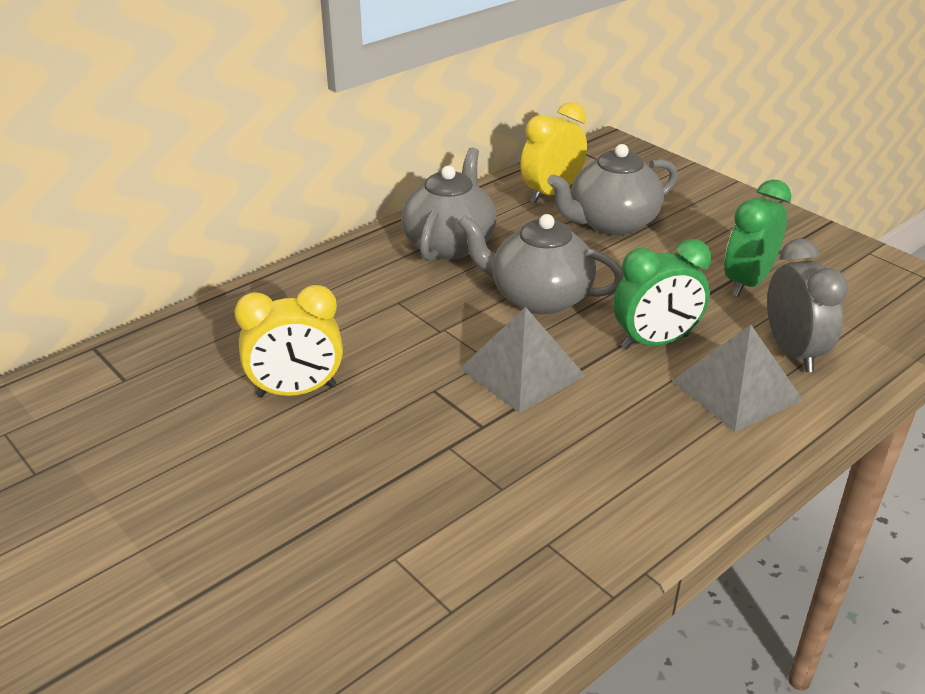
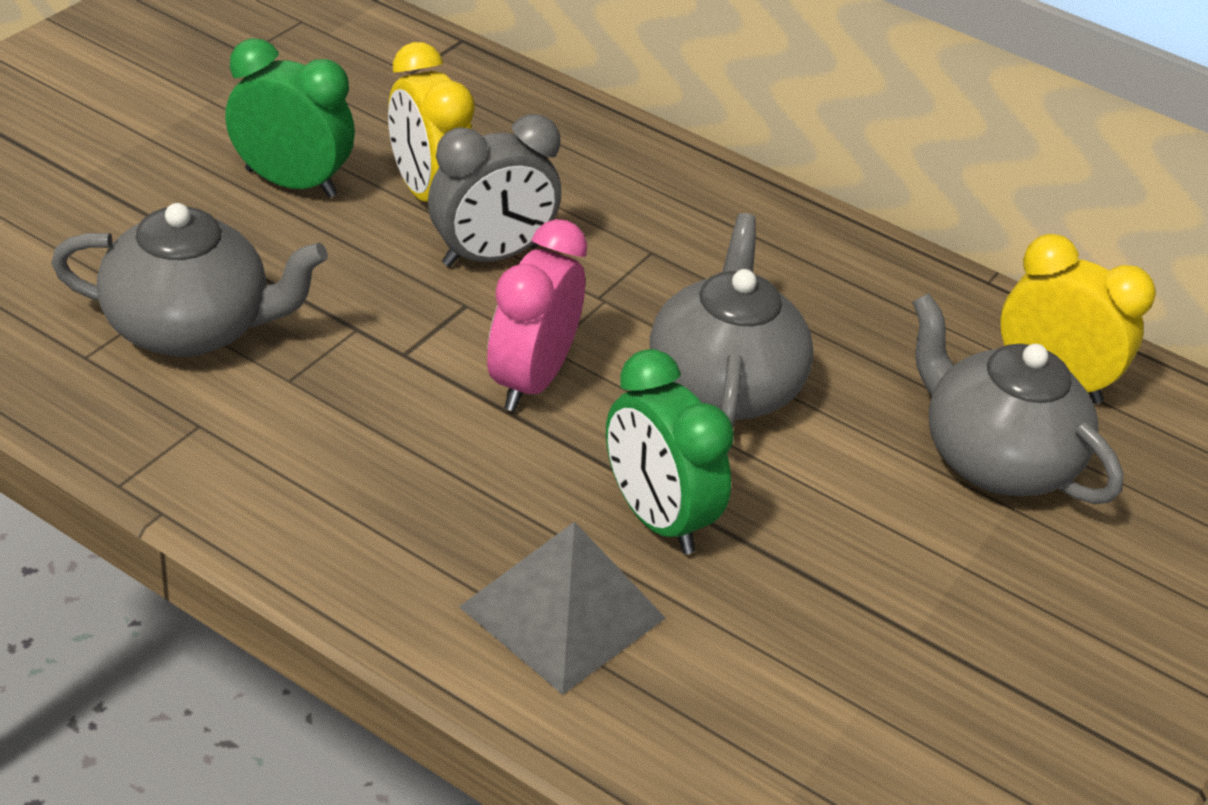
camera: 70 degrees right, 5 degrees up
(450, 244) = (826, 284): grey teapot -> grey teapot (190, 328)
(522, 372) = (530, 380): grey pyramid -> pink clock
(747, 283) = (885, 638): green clock -> green clock (291, 183)
(793, 352) = (692, 690): grey clock -> grey clock (490, 256)

